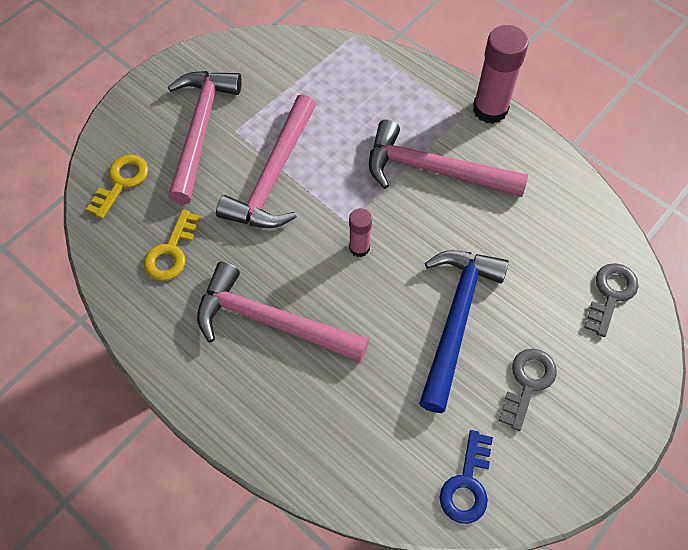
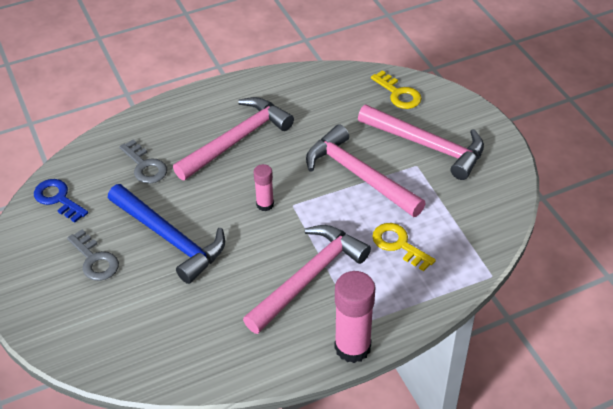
camera: 115 degrees right, 15 degrees down
(171, 252) = (323, 105): yellow key -> yellow key (399, 245)
(611, 294) = (121, 347): grey key -> grey key (145, 166)

